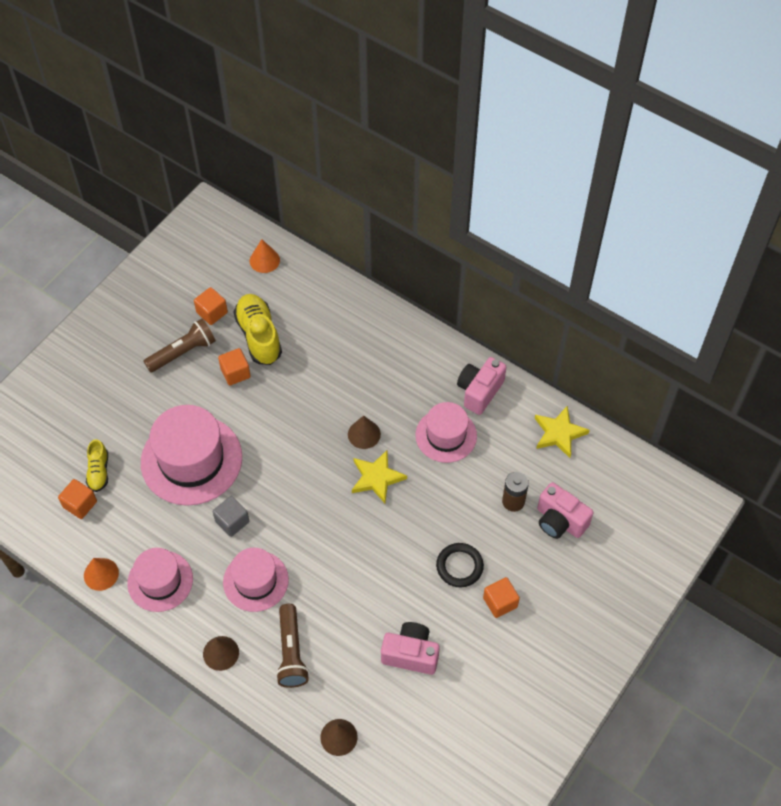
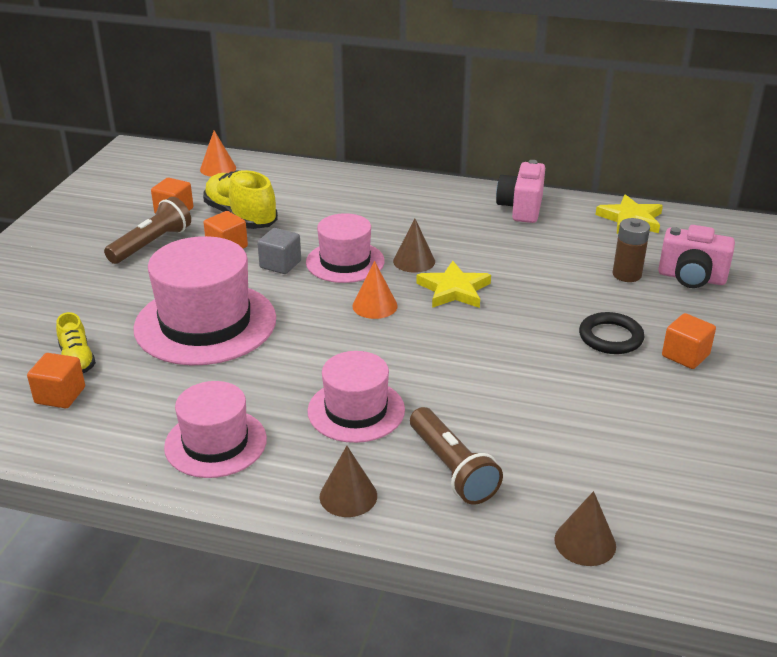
camera: 20 degrees left, 25 degrees down
(101, 574) = (120, 457): orange cone -> orange cone (375, 306)
(232, 521) = (291, 364): grey cube -> grey cube (280, 264)
(411, 654) = (616, 429): pink camera -> none
(446, 435) = (509, 244): pink hat -> pink hat (345, 262)

